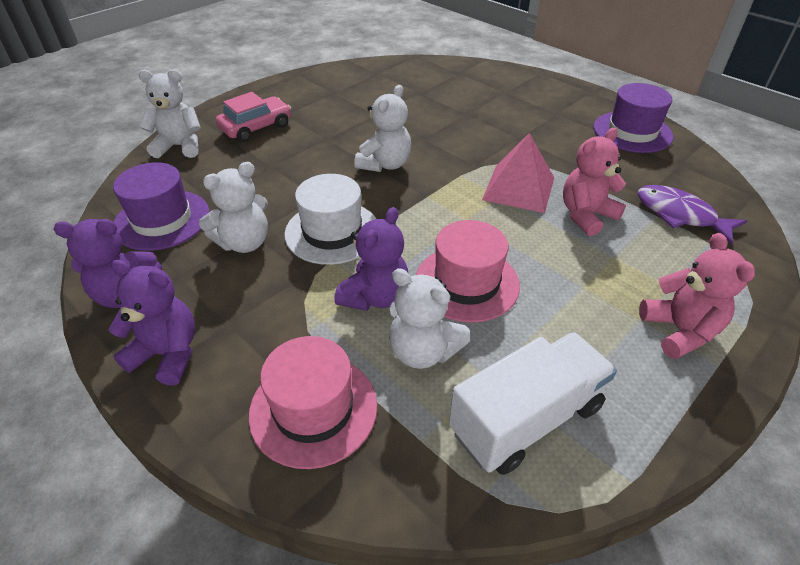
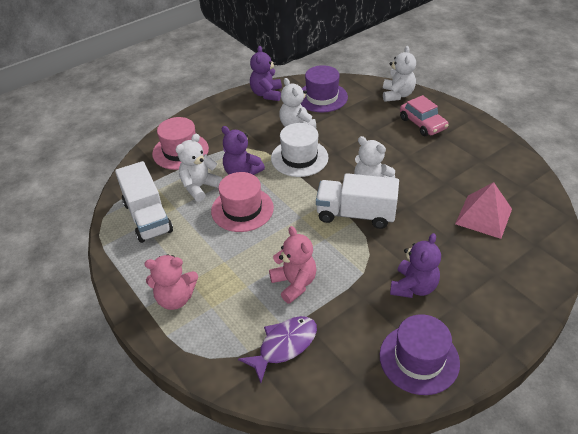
camera: 100 degrees right, 0 degrees up
(167, 354) = (225, 110): purple teddy bear -> purple teddy bear (413, 287)
(447, 174) = (355, 214): none -> white truck
(519, 188) = (333, 251): pink pyramid -> pink pyramid (483, 216)

